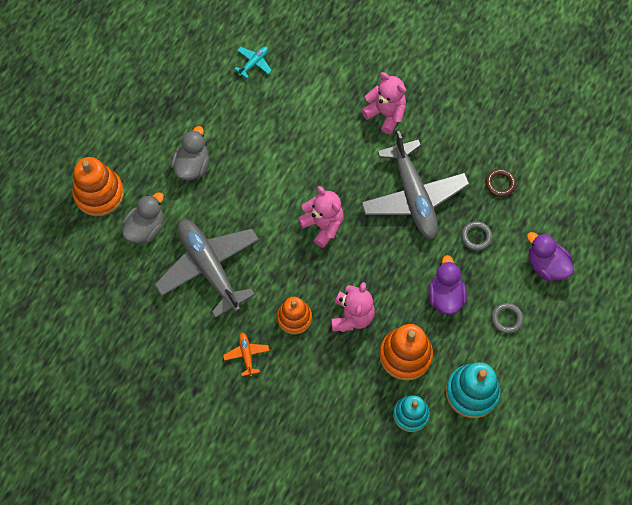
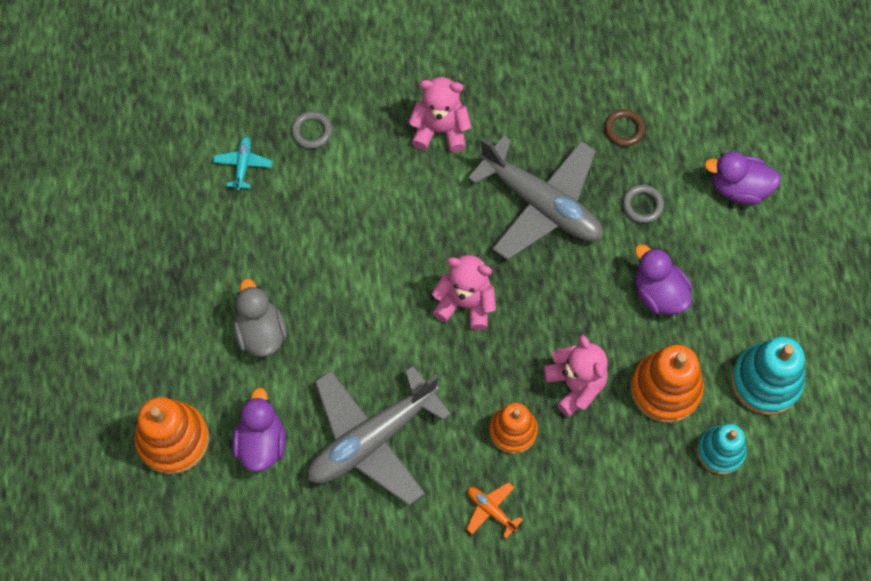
camera: 35 degrees left, 0 degrees up
(146, 228) = (261, 443): grey duck -> purple duck
(209, 267) = (372, 439): grey plane -> grey plane turned 60 degrees counterclockwise
(506, 319) = (742, 275): grey ring -> grey ring (312, 131)

